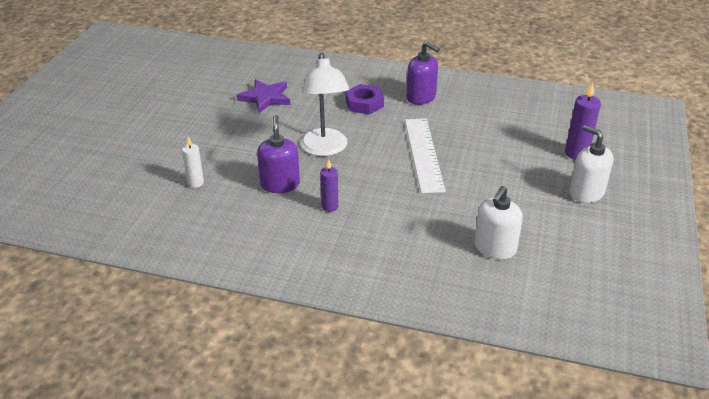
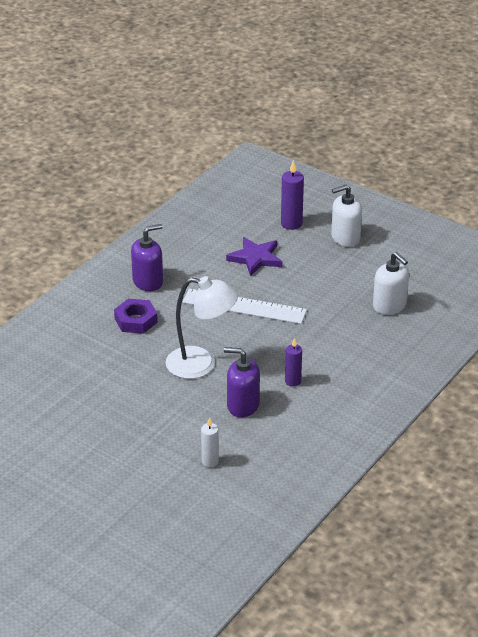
camera: 70 degrees left, 0 degrees up
(265, 98) = (79, 386): purple star -> purple star (255, 258)

